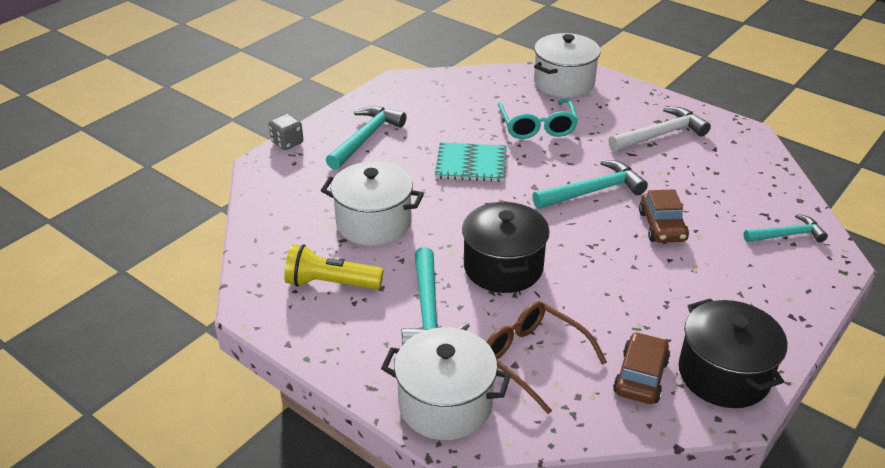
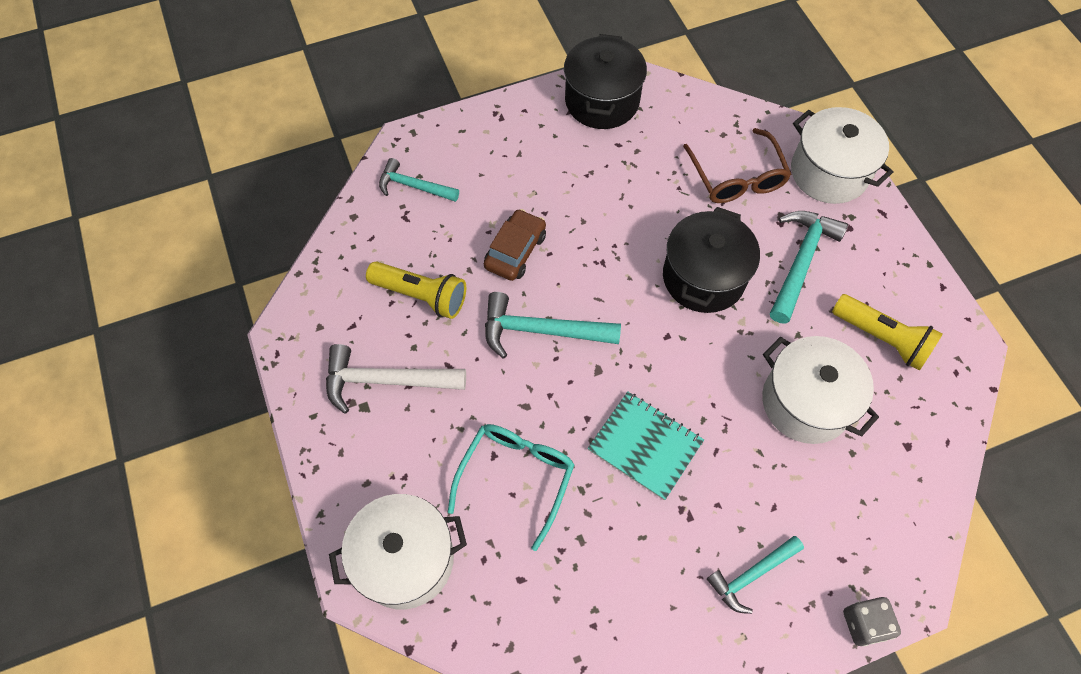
camera: 150 degrees left, 25 degrees up
(366, 138) = (751, 575): turquoise hammer -> turquoise hammer, size x0.66
(640, 376) = (664, 127): brown car -> none
(693, 178) = (421, 296): none -> yellow flashlight

